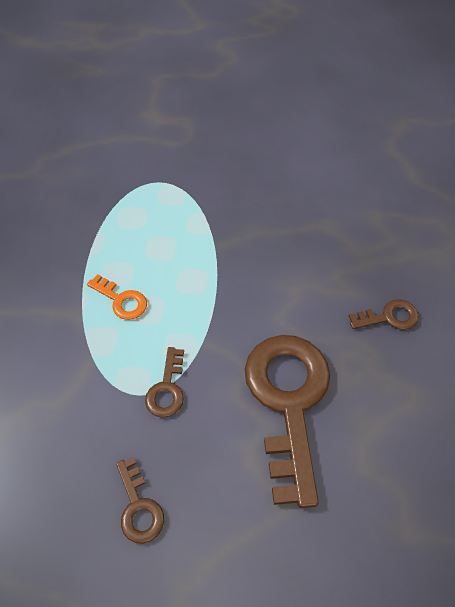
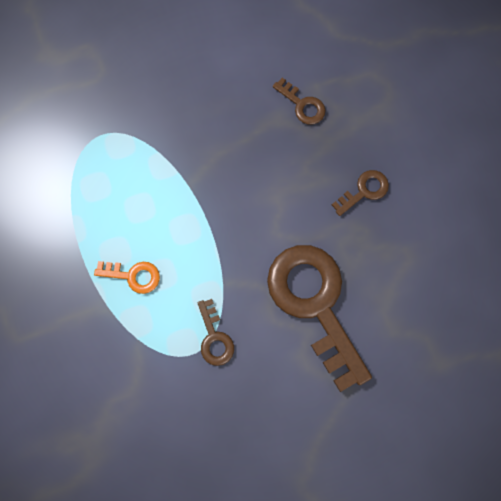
camera: 25 degrees left, 20 degrees up
(138, 507) = (241, 440): brown key -> brown key (302, 105)

